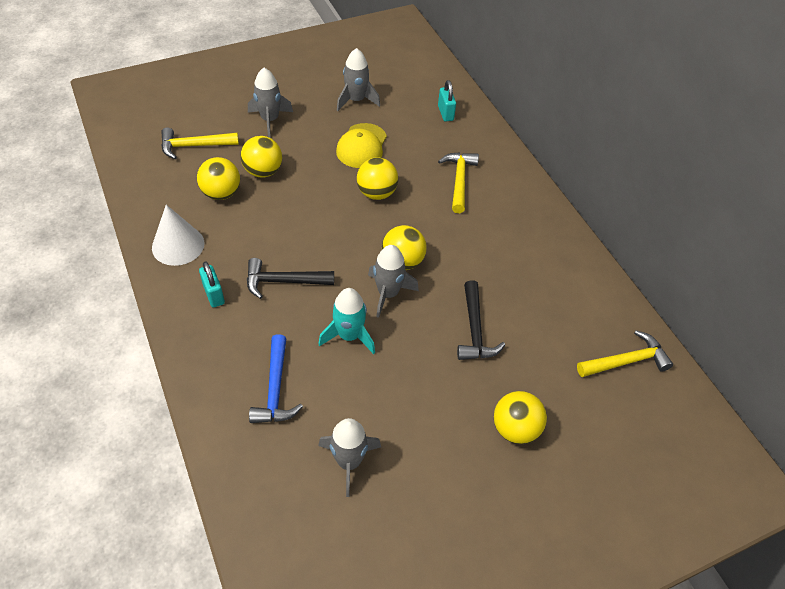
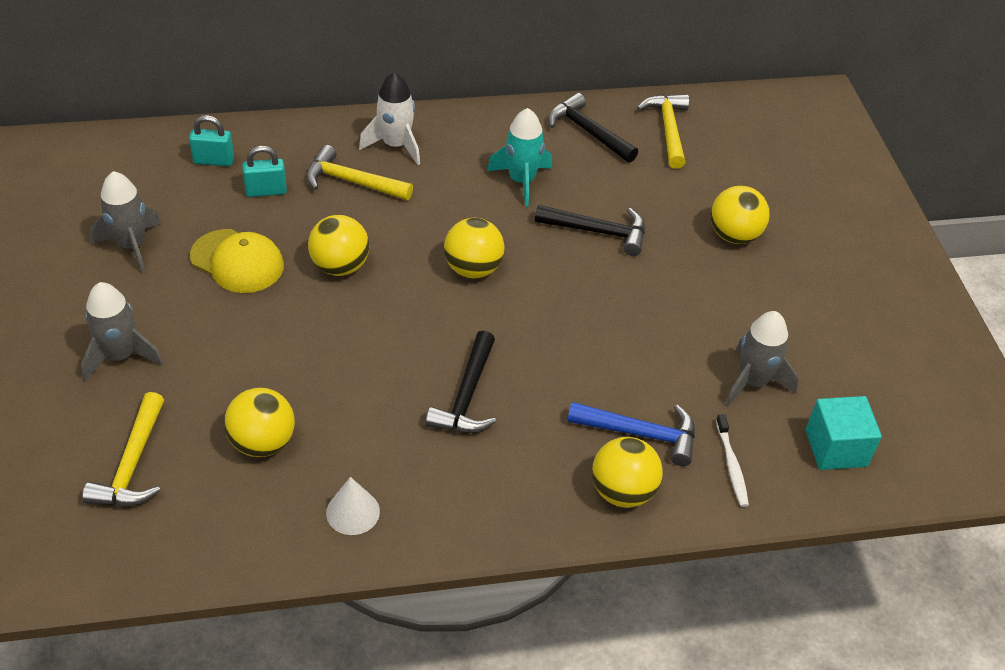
camera: 75 degrees left, 5 degrees down
(178, 245) = (353, 512): white cone -> white cone, size x0.64
(214, 294) = (466, 479): turquoise padlock -> turquoise padlock (266, 191)
(259, 455) = (731, 465): none -> white toothbrush
(263, 171) = (237, 384): yellow ball -> yellow ball (622, 491)
(294, 534) = (836, 448): none -> turquoise cube
(349, 335) = (576, 346): turquoise rocket -> turquoise rocket (521, 181)
(388, 293) = (521, 294): grey rocket -> none
(508, 194) = (395, 145): none -> white rocket
(589, 305) = (588, 132): none -> black hammer

